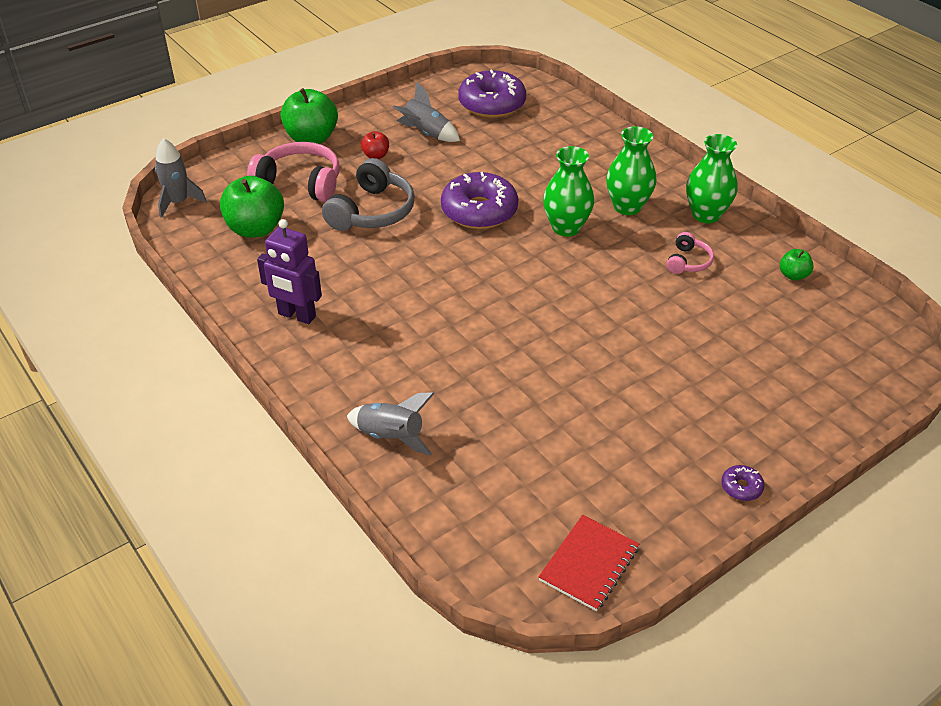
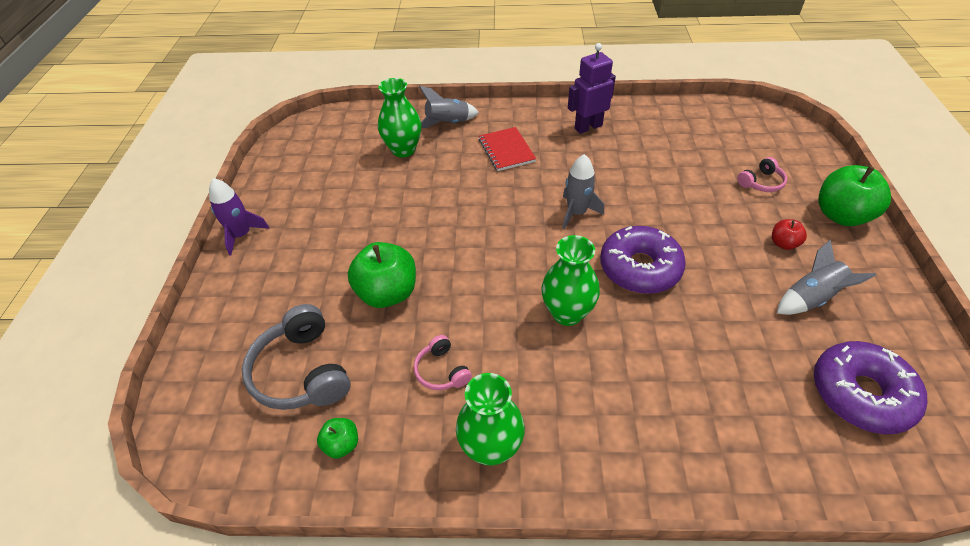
camera: 130 degrees right, 5 degrees up
(178, 202) = (770, 118): grey rocket -> grey rocket (576, 212)
(255, 229) = (706, 141): green apple -> green apple (387, 293)
(300, 183) = (761, 182): pink headphones -> pink headphones, size x0.53
(372, 212) = (687, 205): grey headphones -> grey headphones (302, 371)
(589, 564) = (290, 150): red notebook -> red notebook (506, 150)
(627, 207) = (561, 384): green vase -> green vase (403, 150)
(741, 487) = (242, 235): purple donut -> purple rocket

